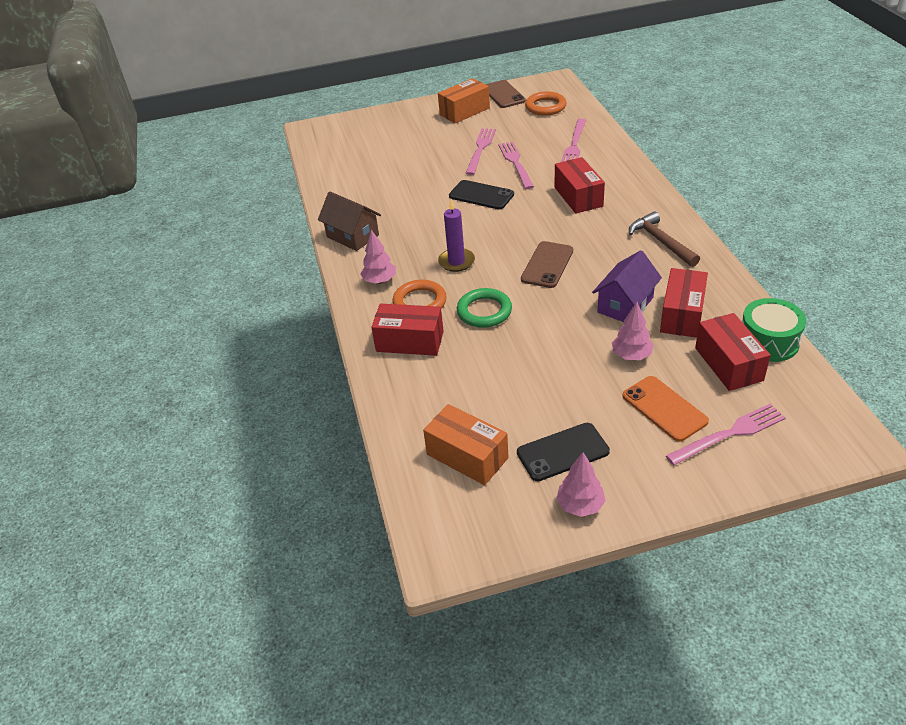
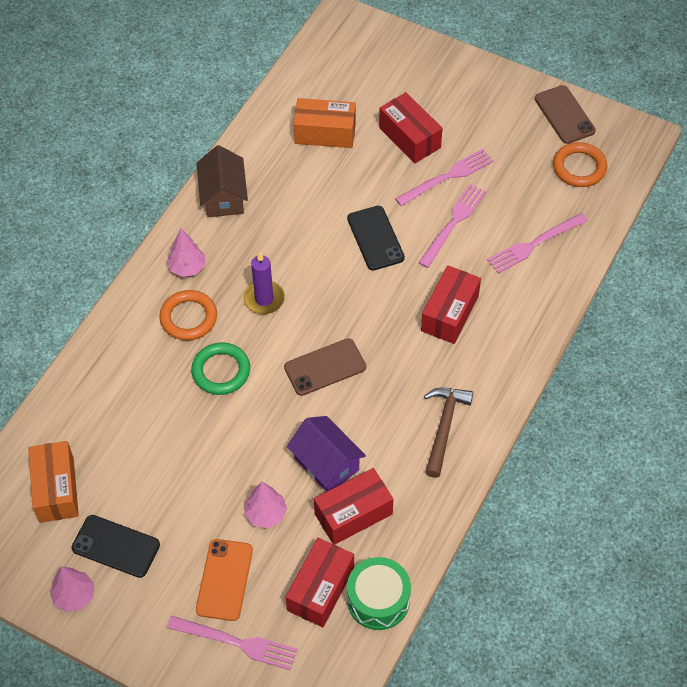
camera: 40 degrees right, 15 degrees up
(410, 341) = (137, 351): red box -> red box (409, 137)
(464, 111) = (499, 109): orange box -> orange box (325, 133)
(503, 94) = (564, 115): brown phone -> brown phone turned 45 degrees counterclockwise
(625, 305) = (326, 464): purple house -> purple house turned 60 degrees clockwise

